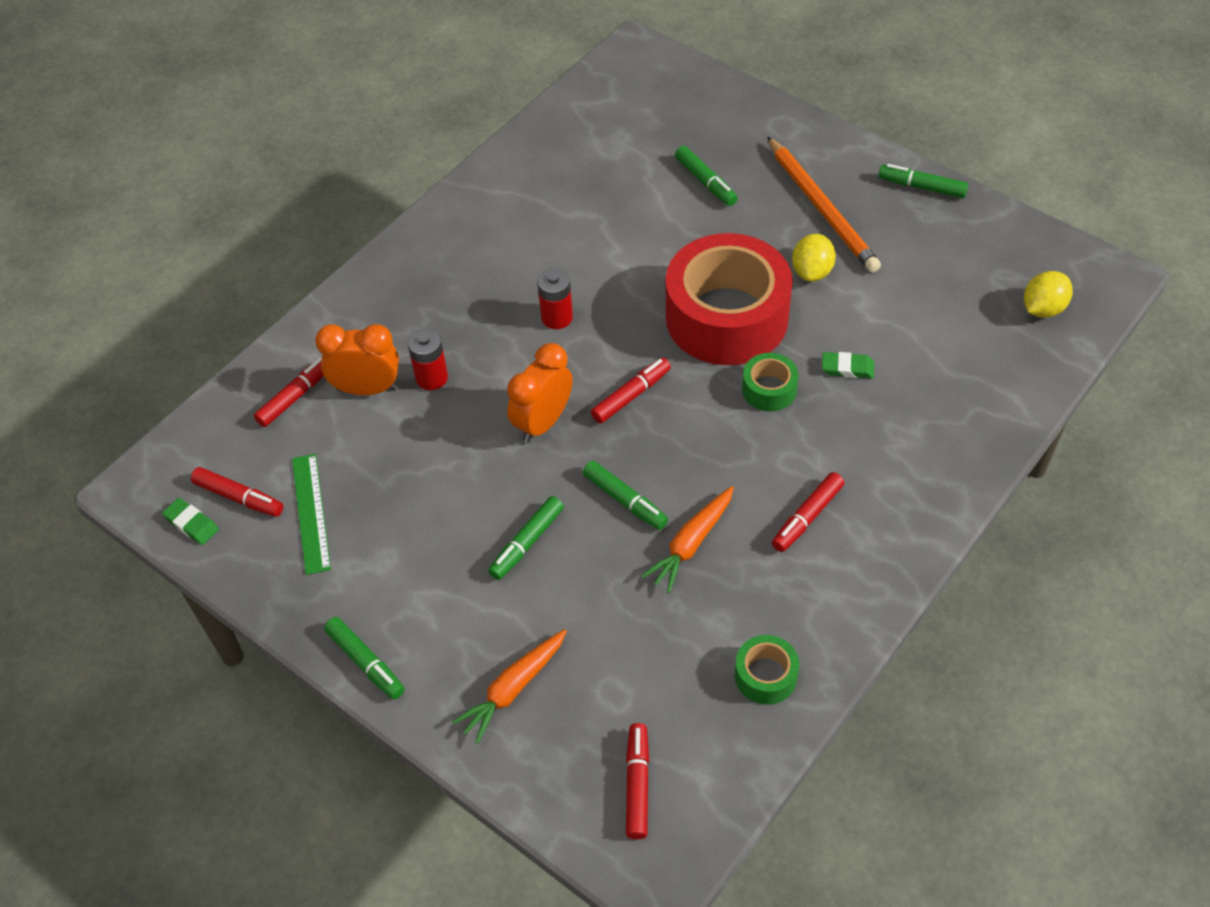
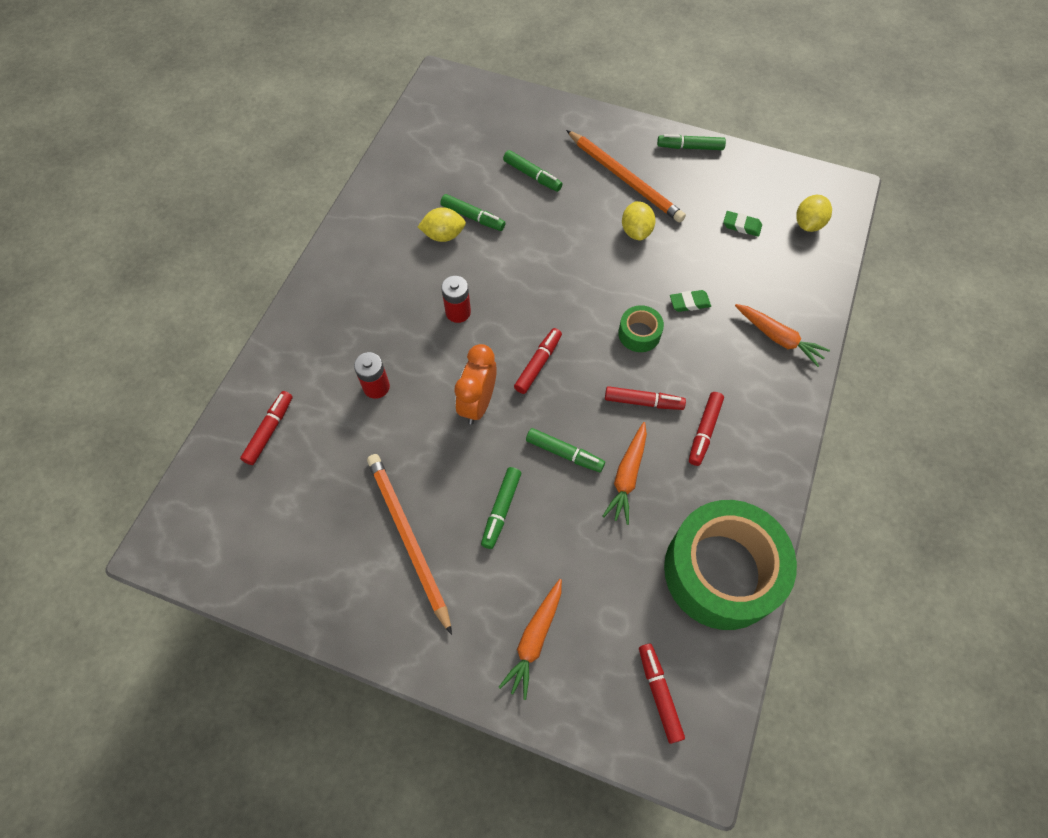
camera: 20 degrees left, 10 degrees up
(191, 524) = (218, 568): green eraser -> green eraser (741, 226)
(239, 497) = (251, 533): red marker -> red marker (643, 402)
(311, 513) = (317, 530): green ruler -> none
(365, 663) = (408, 651): green marker -> green marker (473, 217)
(367, 389) = (327, 409): orange clock -> none
(409, 546) = (408, 538): none -> orange pencil
(571, 228) = (443, 235): none -> yellow lemon
(727, 317) = (587, 282): red tape -> none
(765, 676) = (721, 571): green tape -> green tape, size x2.34
(947, 433) = (778, 338): none -> orange carrot

